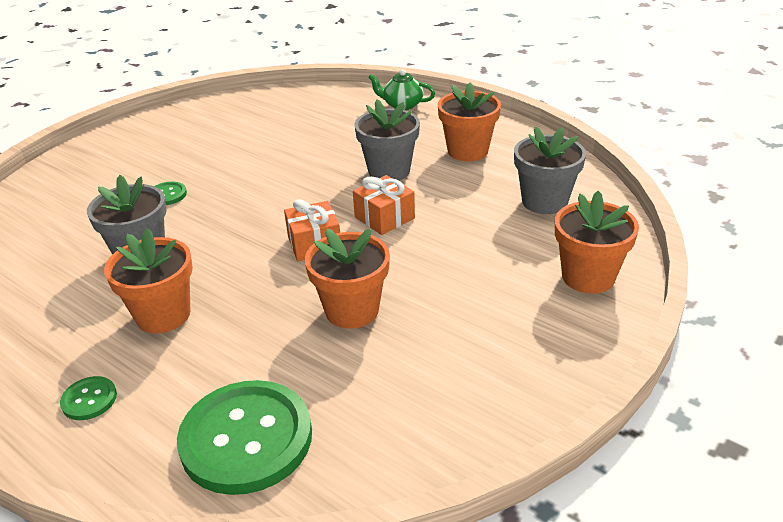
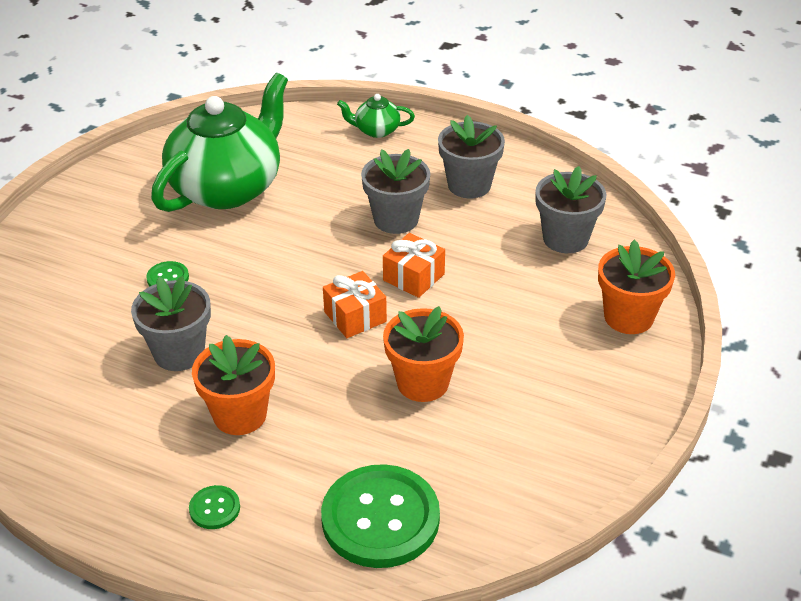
camera: 15 degrees left, 5 degrees up
(255, 134) = (227, 188): none -> green teapot
(467, 151) = (469, 185): orange flower pot -> grey flower pot

